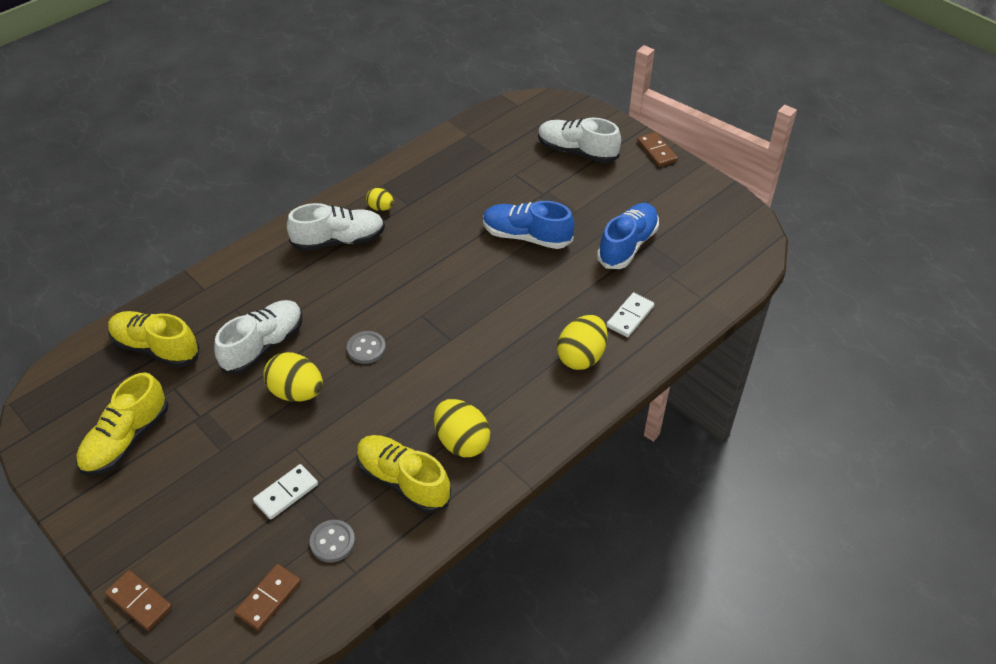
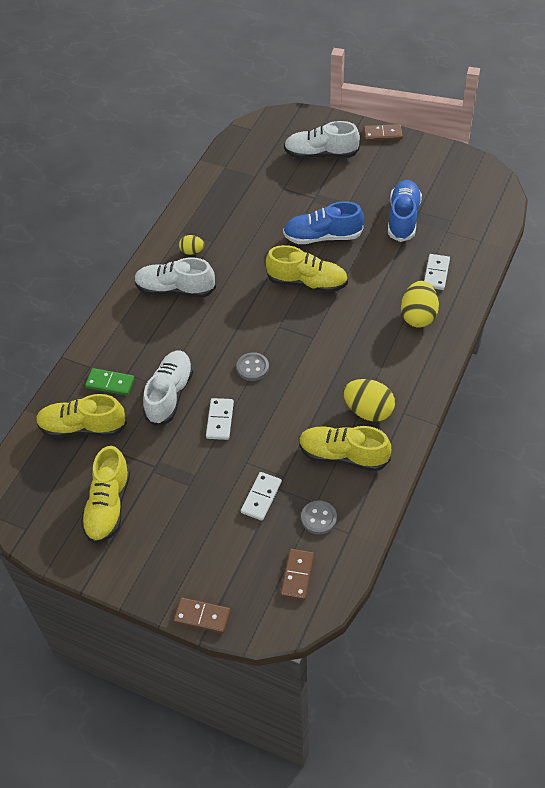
camera: 20 degrees left, 5 degrees up
(212, 313) = (110, 383): none -> green domino
(296, 392) = (220, 420): yellow egg -> white domino
(339, 240) = (175, 289): white shoe -> white shoe turned 135 degrees counterclockwise
(480, 279) = (307, 282): none -> yellow shoe
(656, 151) = (382, 134): brown domino -> brown domino turned 45 degrees counterclockwise

